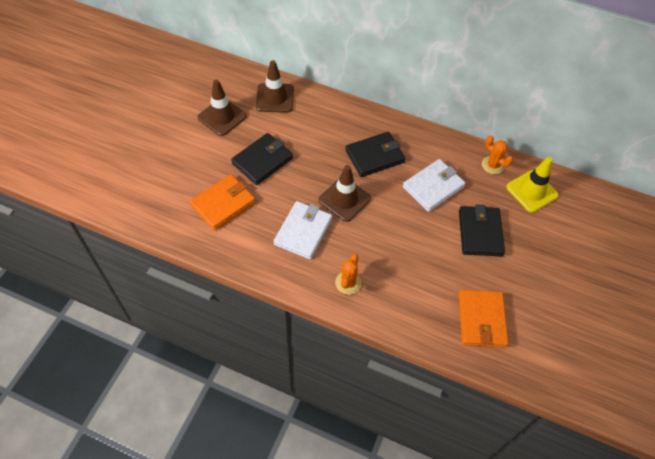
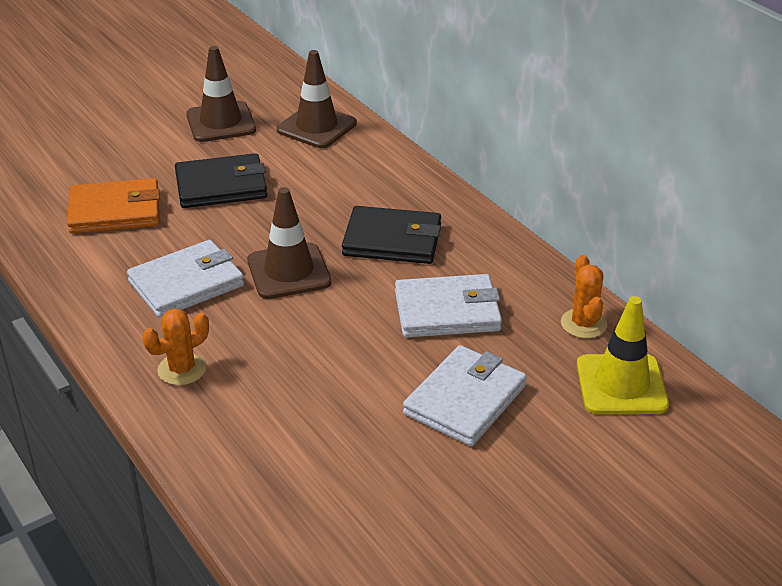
camera: 35 degrees right, 20 degrees down
(480, 233) = (465, 400): black wallet -> white wallet
(481, 320) = (341, 514): orange wallet -> none

